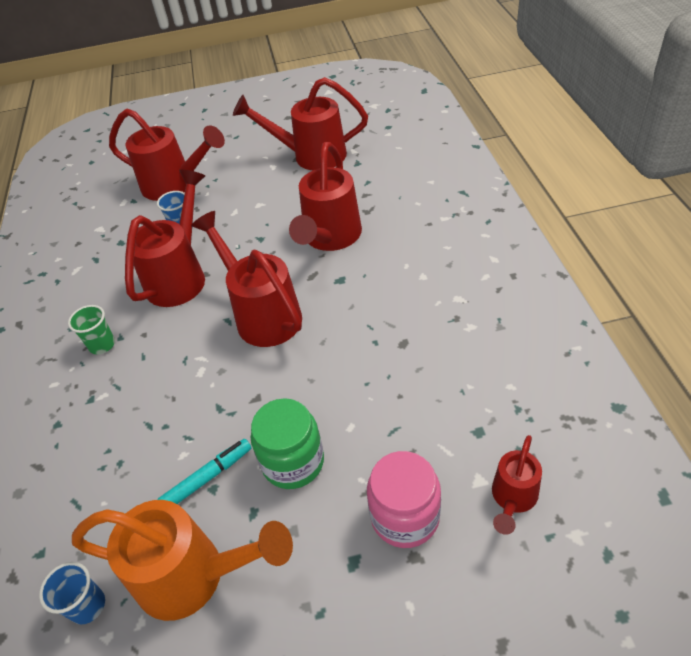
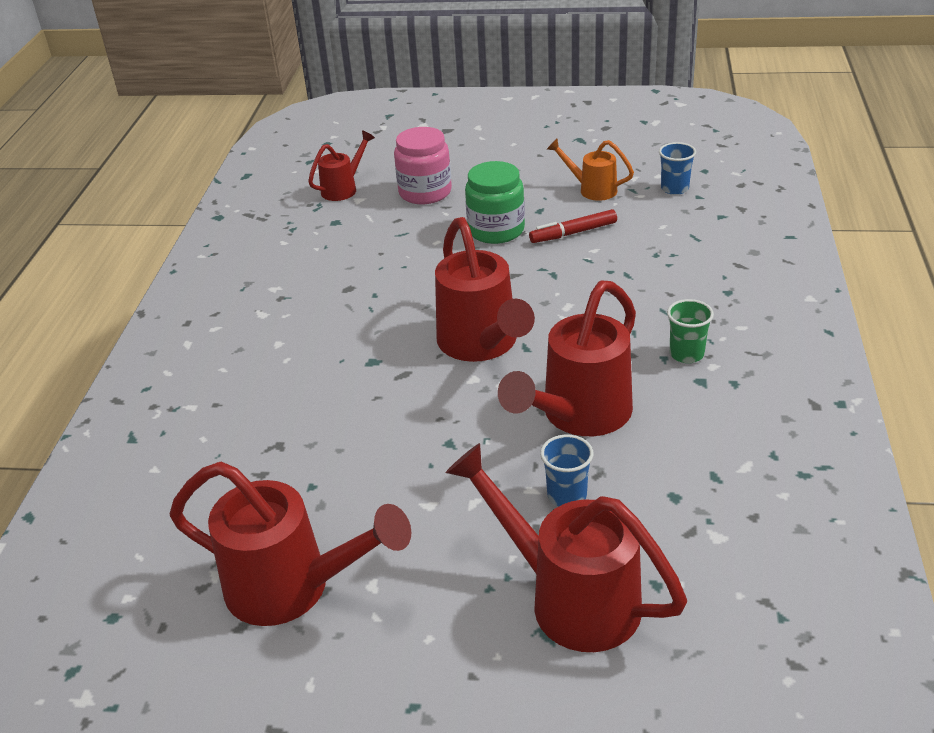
camera: 165 degrees left, 10 degrees down
(195, 576) = (591, 189): orange watering can -> orange watering can, size x0.54
(207, 478) = (574, 233): turquoise marker -> red marker
(329, 239) = (354, 417): red watering can -> none

